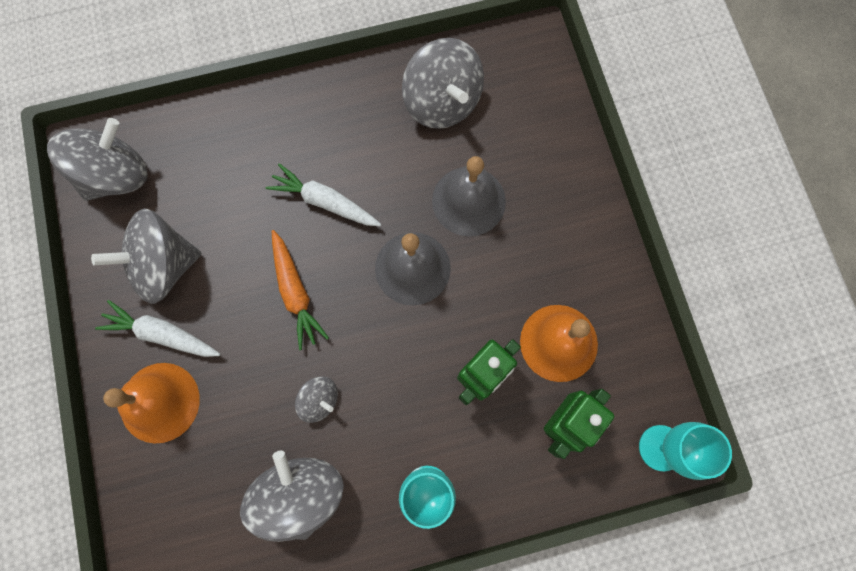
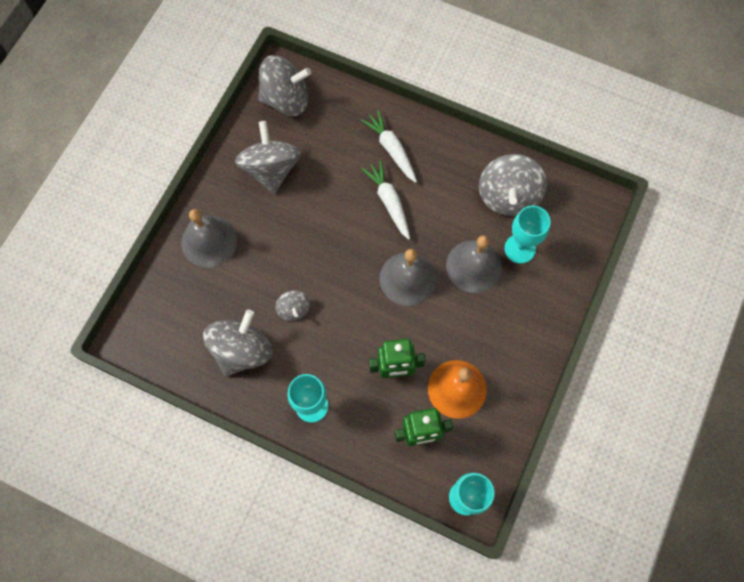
camera: 40 degrees right, 5 degrees down
(159, 402) = (209, 241): orange bell -> grey bell
(161, 333) = (240, 205): white carrot -> white carrot (391, 149)
(164, 266) = (271, 169): grey spinning top -> grey spinning top turned 60 degrees clockwise
(295, 293) = (330, 240): orange carrot -> none
(498, 147) = (519, 249): none -> turquoise goblet

